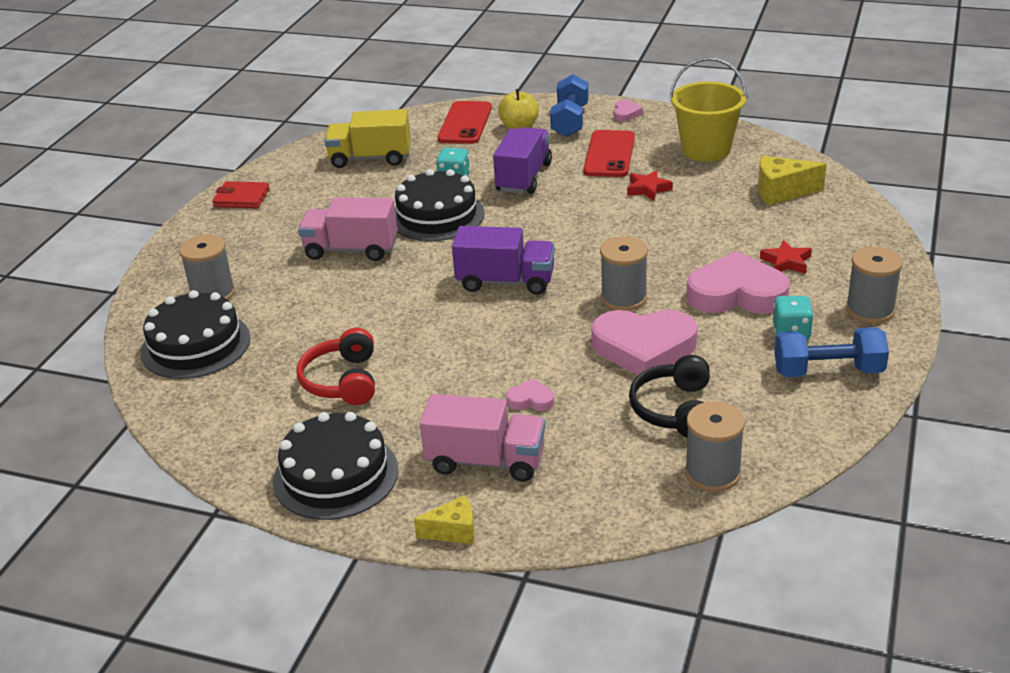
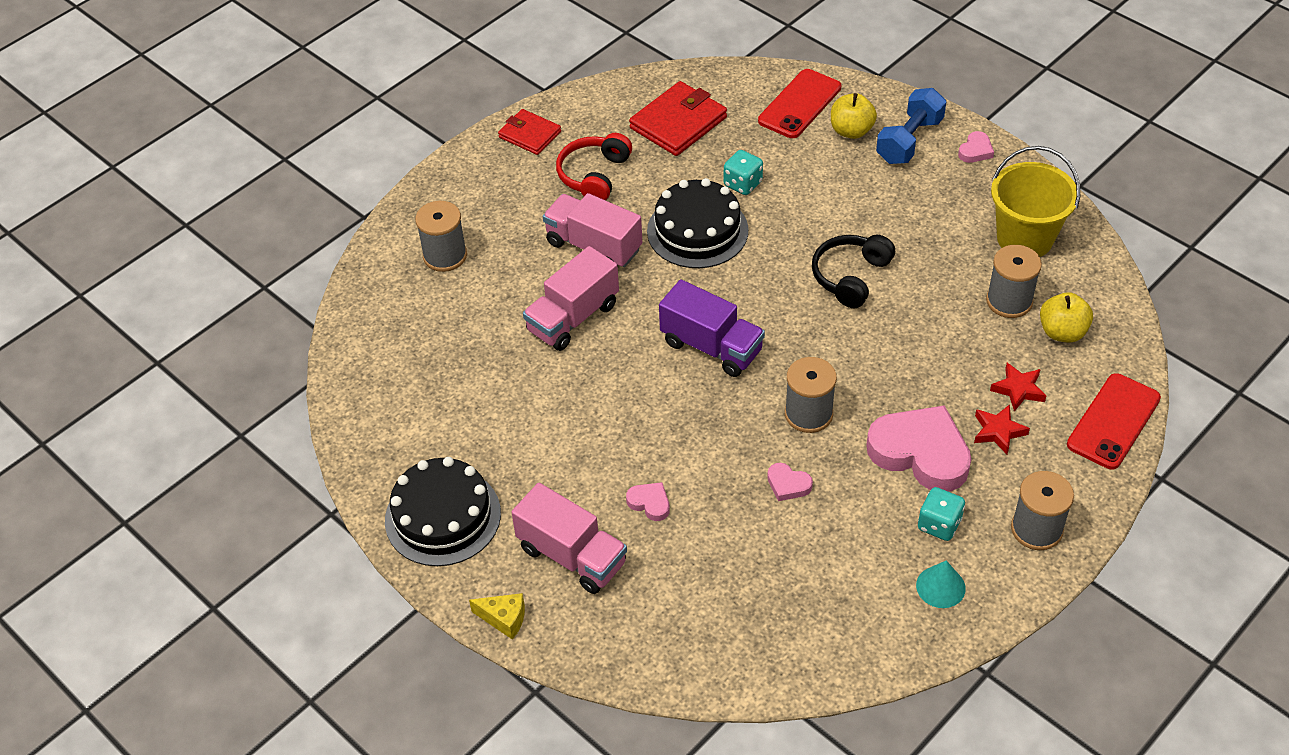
camera: 25 degrees right, 15 degrees up
(195, 345) = (401, 315): black cake -> none
(343, 381) = (502, 411): red headphones -> red headphones (594, 175)
(365, 299) = (573, 318): none -> pink truck
(370, 158) = (678, 123): yellow truck -> red wallet
(524, 177) = (812, 209): purple truck -> none
(609, 154) = (918, 207): red phone -> red phone (1113, 421)
(644, 348) = (788, 484): pink heart -> pink heart, size x0.44
(648, 189) = (926, 274): red star -> red star (1018, 389)
(675, 410) = (769, 570): black headphones -> black headphones (851, 277)
(712, 473) = (755, 656): grey spool -> grey spool (1009, 301)
(781, 192) = (1062, 332): yellow cheese -> yellow apple
(828, 371) = (940, 586): blue dumbbell -> turquoise cone

